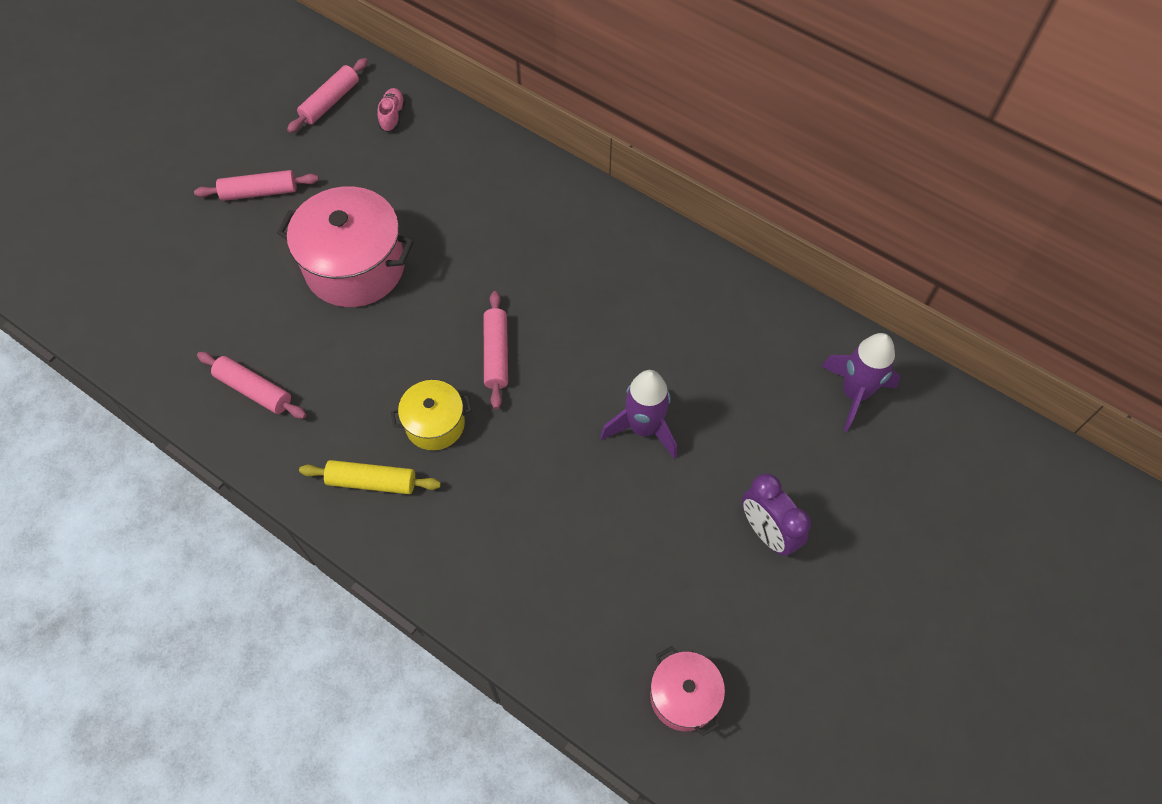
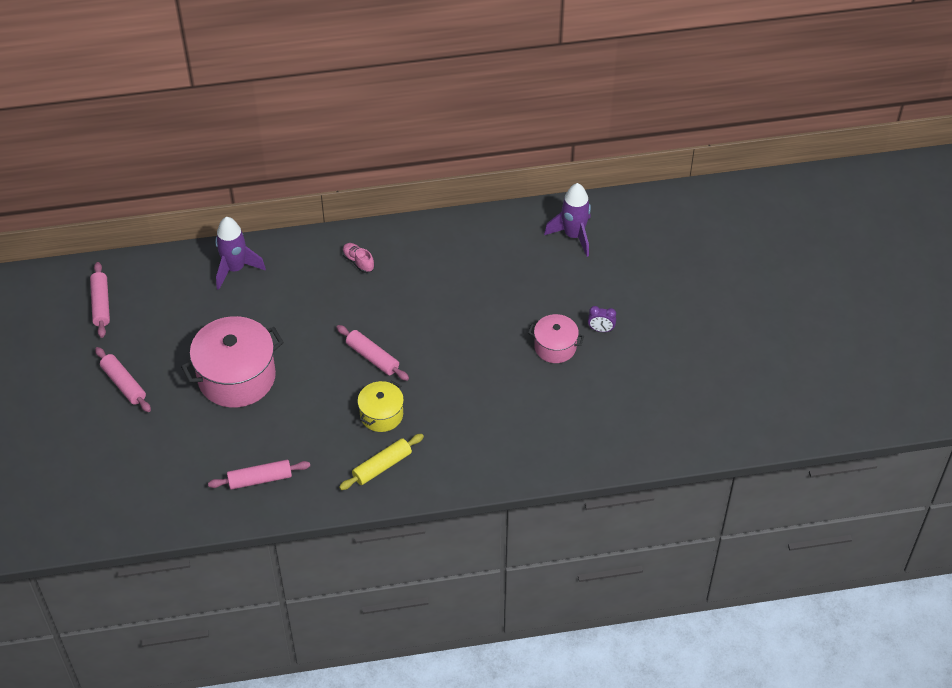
camera: 45 degrees left, 10 degrees down
(259, 192) = (124, 384): pink rolling pin -> pink rolling pin turned 75 degrees counterclockwise
(392, 116) = (152, 283): pink shoe -> pink shoe (358, 262)
(643, 428) = (490, 332): purple rocket -> purple rocket (235, 269)
(684, 696) = (640, 427): pink pot -> pink pot (555, 347)
(767, 532) = (601, 329): purple clock -> purple clock, size x0.57

